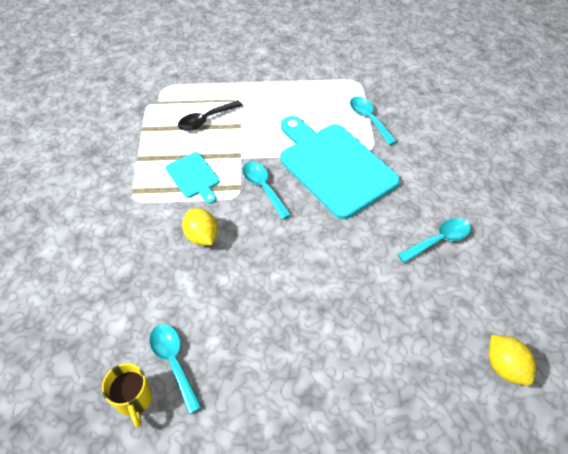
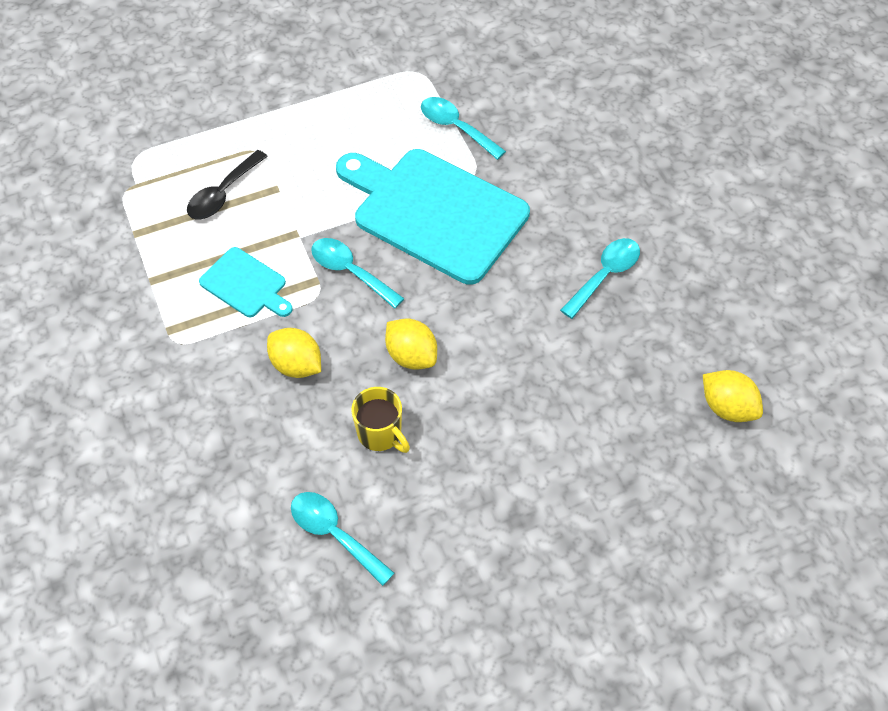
camera: 20 degrees left, 5 degrees up
(134, 400) = (306, 594): yellow mug -> yellow mug (380, 434)
(280, 254) = (411, 356): none -> yellow lemon

